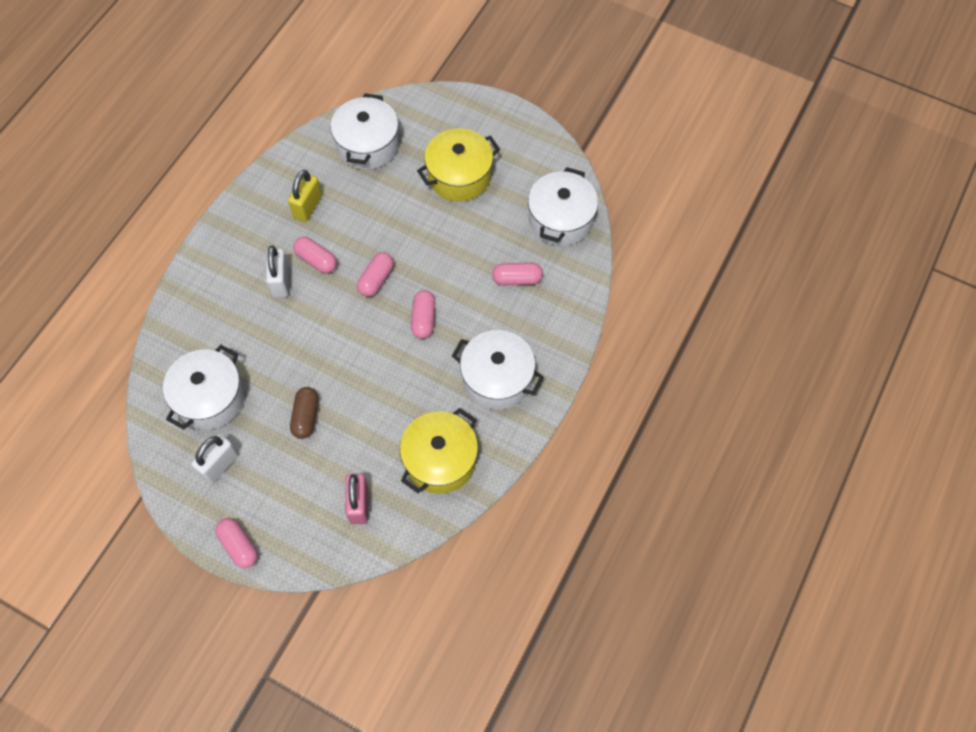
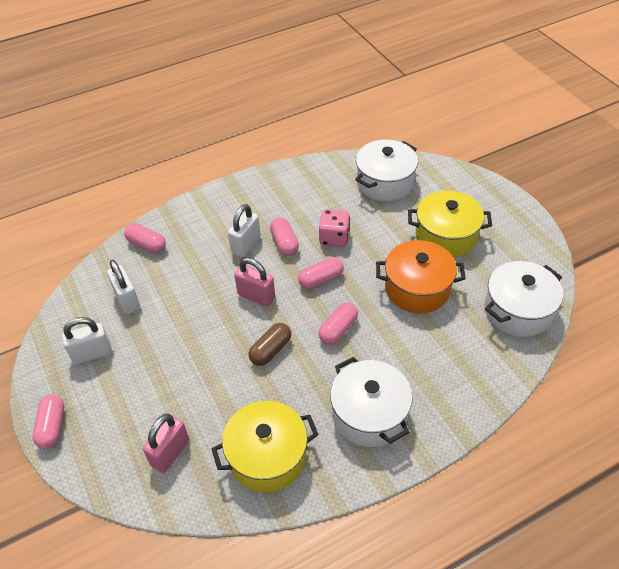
camera: 35 degrees right, 15 degrees down
(210, 398) = (127, 300): white pot -> white padlock
(306, 416) = (185, 354): brown capsule -> brown capsule (270, 350)
(307, 207) = (306, 204): yellow padlock -> none
(329, 327) = (256, 296): none -> pink padlock
(359, 230) = (334, 238): none -> pink dice
(466, 243) = (417, 288): none -> orange pot
(517, 279) = (444, 339): pink capsule -> pink capsule (146, 245)

